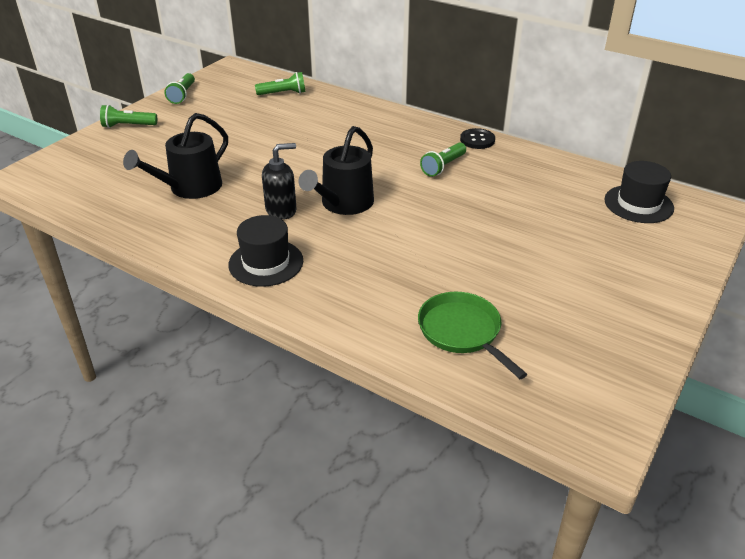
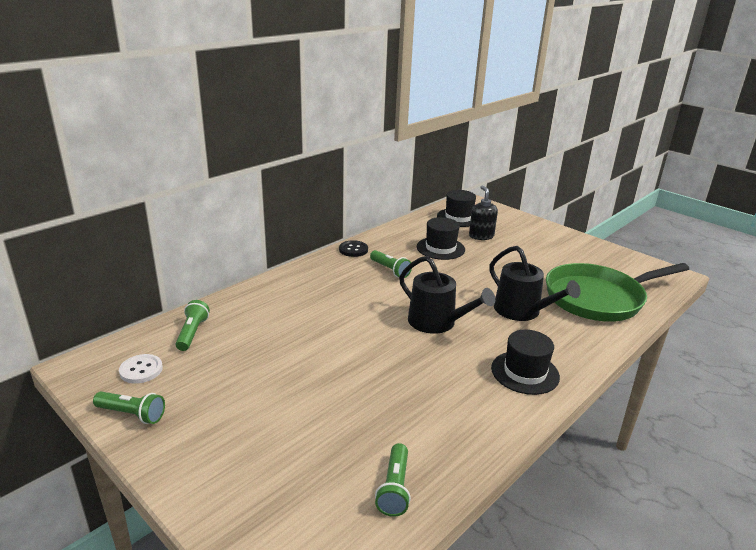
camera: 80 degrees left, 10 degrees down
(128, 126) = (194, 471): green flashlight -> green flashlight (394, 488)
(190, 188) = (384, 414): black watering can -> black watering can (521, 311)
(231, 87) = (141, 370): none -> white button
(281, 210) = (441, 356): black soap dispenser -> black soap dispenser (481, 236)
(462, 332) = (599, 298): green pan -> green pan, size x1.74
(525, 195) = (440, 248): none -> black hat

